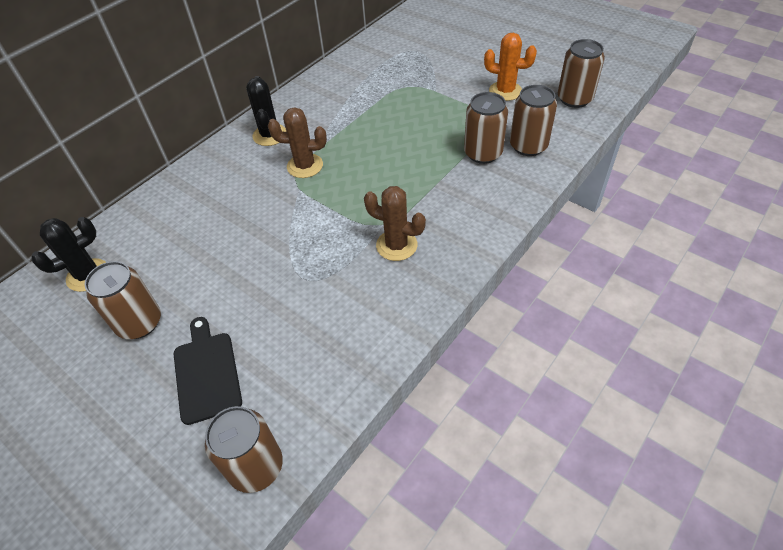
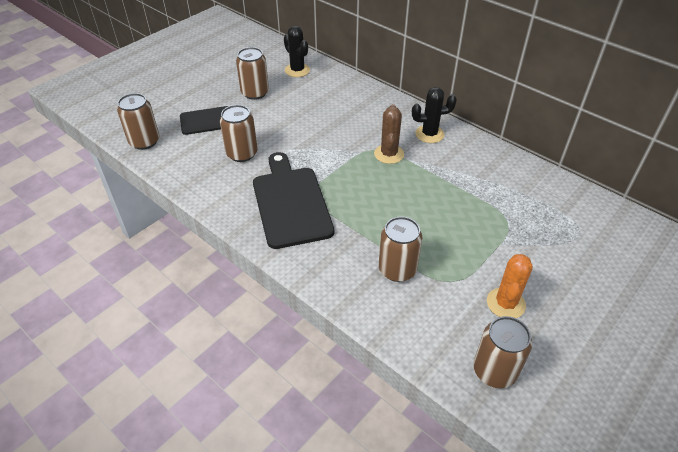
camera: 90 degrees right, 5 degrees down
(396, 245) = (290, 203): brown cactus -> black cutting board
(528, 146) = (406, 308): brown can -> brown can (242, 154)

